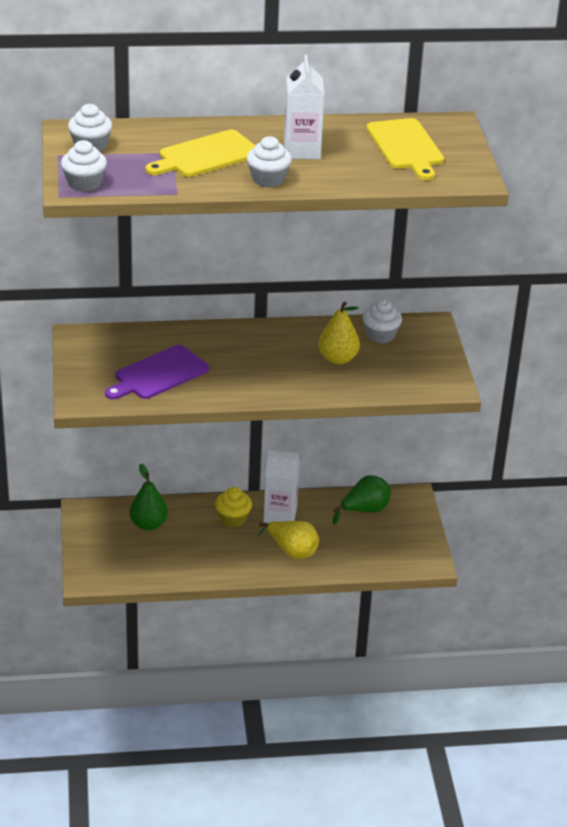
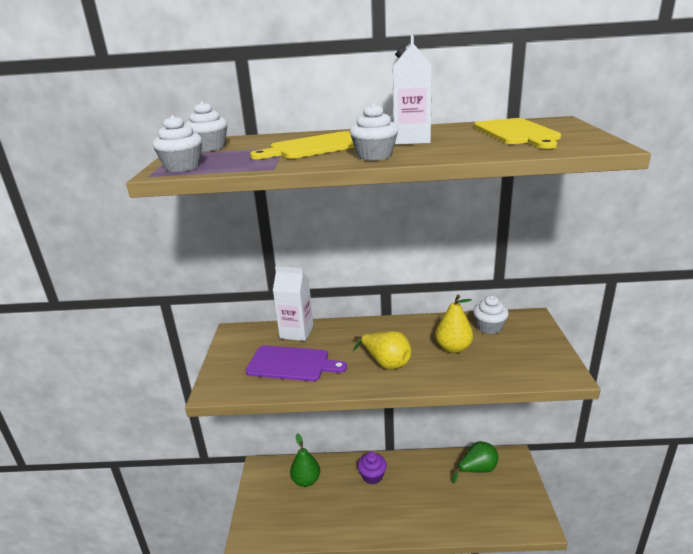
camera: 10 degrees right, 10 degrees down
(158, 374) = (291, 364): purple cutting board -> purple cutting board turned 135 degrees counterclockwise
(233, 518) = (372, 476): yellow cupcake -> purple cupcake
(280, 514) = (409, 472): white carton -> white carton (296, 332)
(292, 551) = (419, 510): yellow pear -> yellow pear (386, 363)

